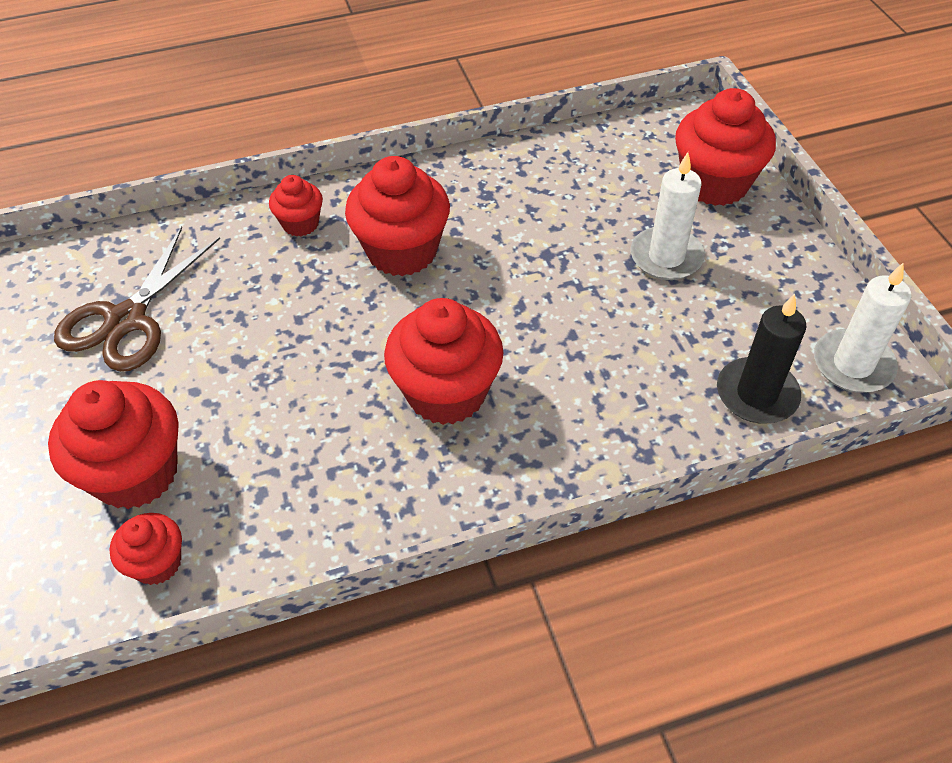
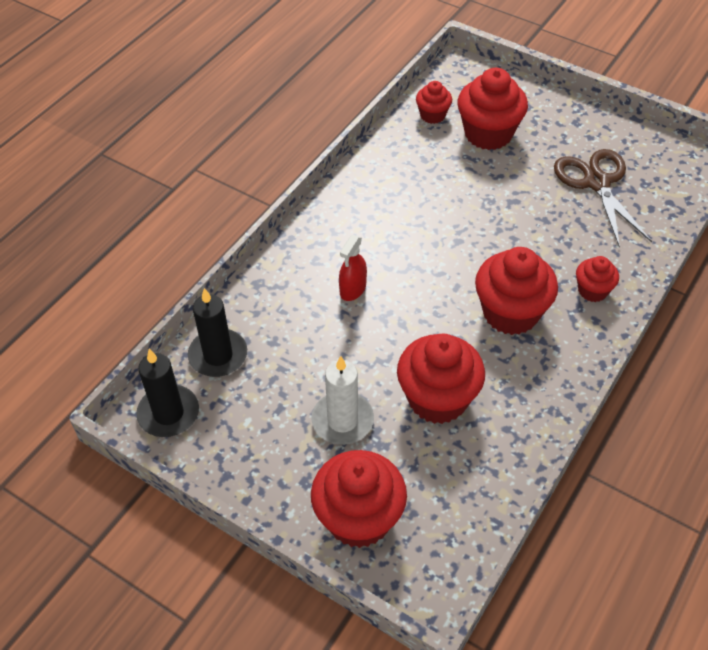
camera: 140 degrees right, 0 degrees up
(446, 393) = (390, 250): red cupcake -> red cupcake (437, 399)
(536, 374) = (353, 289): none -> red spray bottle
(853, 365) = (168, 413): white candle -> black candle

